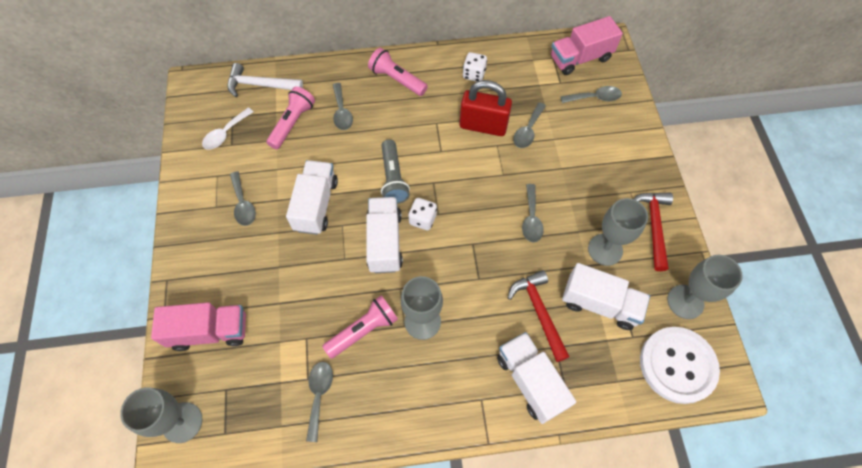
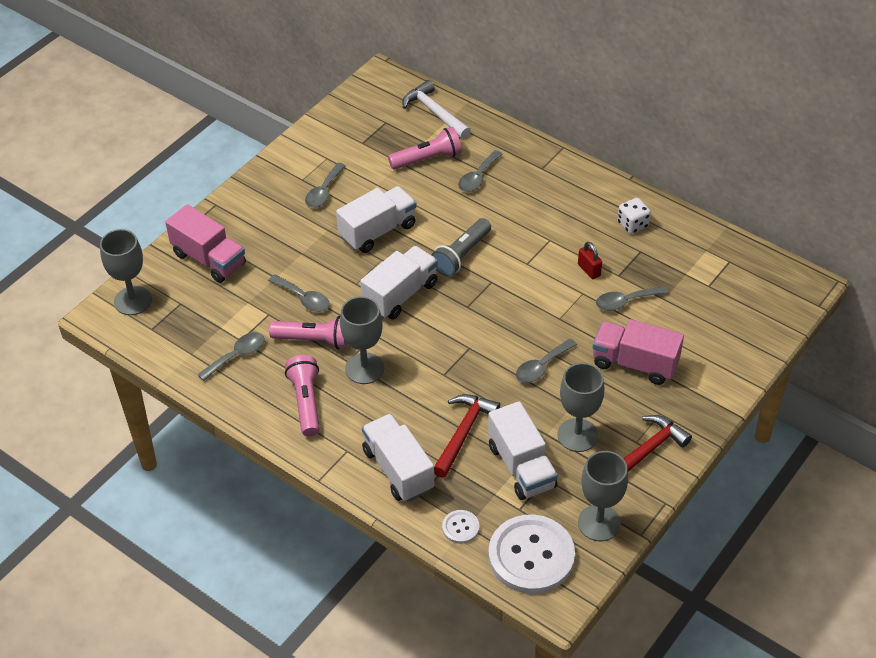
camera: 45 degrees right, 15 degrees down
(225, 134) = (366, 131): white spoon -> none
(397, 79) = (556, 183): pink flashlight -> pink flashlight (306, 402)
(422, 219) = (449, 301): white dice -> none
(483, 126) = (589, 270): red padlock -> red padlock, size x0.48
(530, 381) = (398, 470): white truck -> white truck turned 45 degrees counterclockwise
(580, 58) = (756, 279): pink truck -> pink truck (635, 363)
(595, 98) = (726, 320): grey spoon -> grey spoon (303, 298)
(616, 387) = (460, 527): none -> white button

